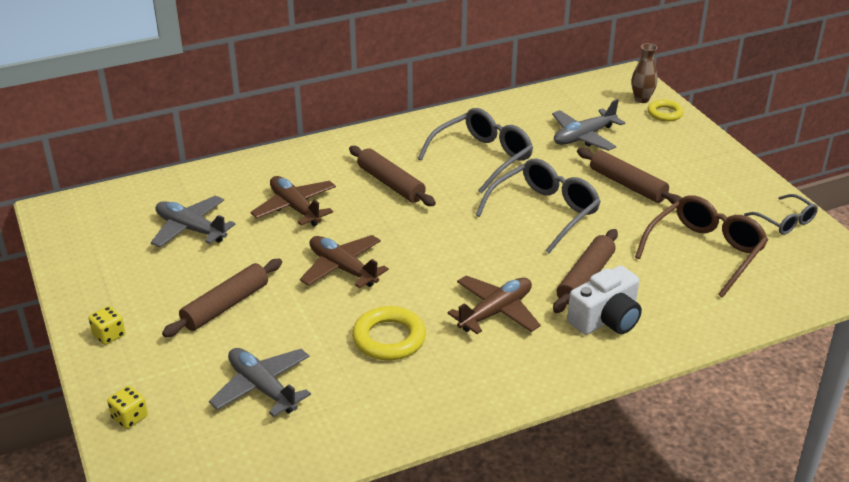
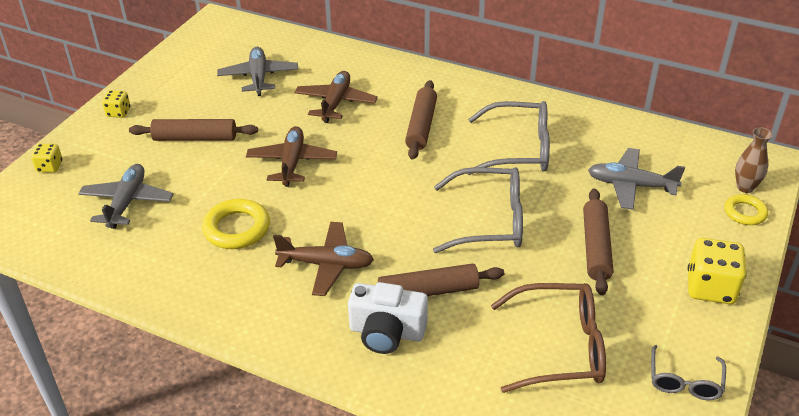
camera: 50 degrees right, 5 degrees up
(716, 165) = (710, 288): none -> yellow dice

